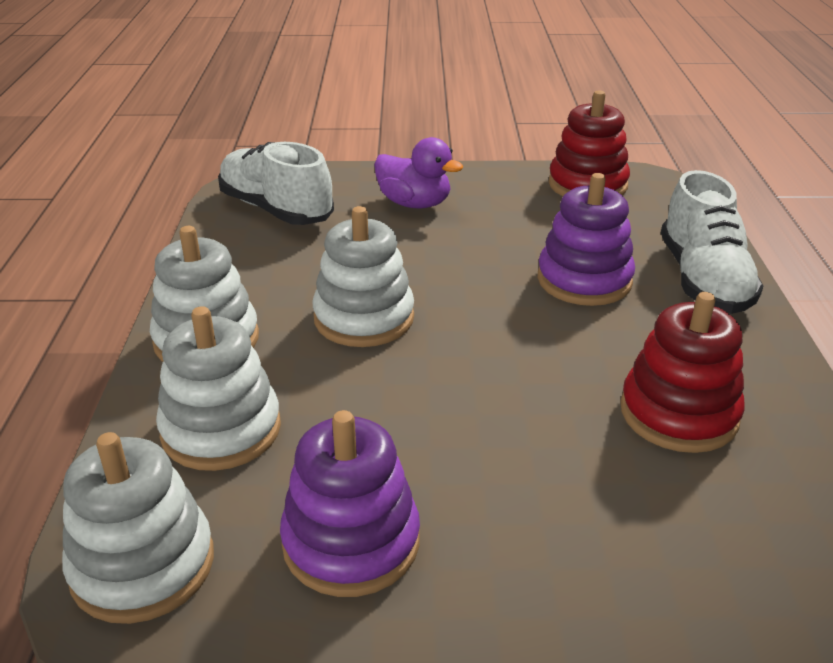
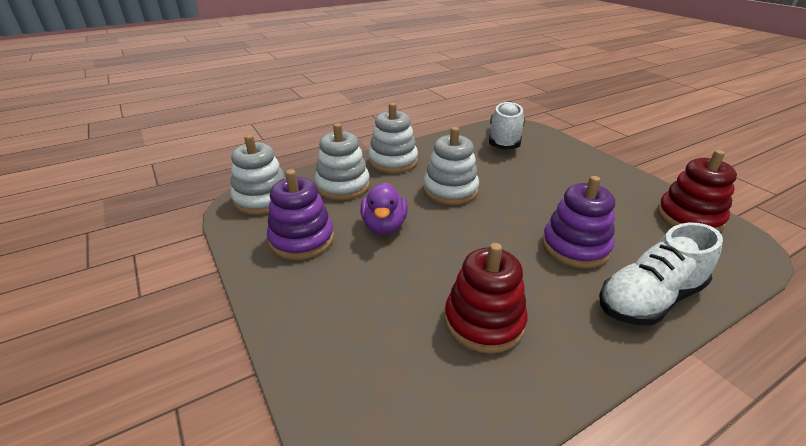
camera: 60 degrees right, 0 degrees up
(414, 203) = (567, 169): purple duck -> purple duck (384, 226)

